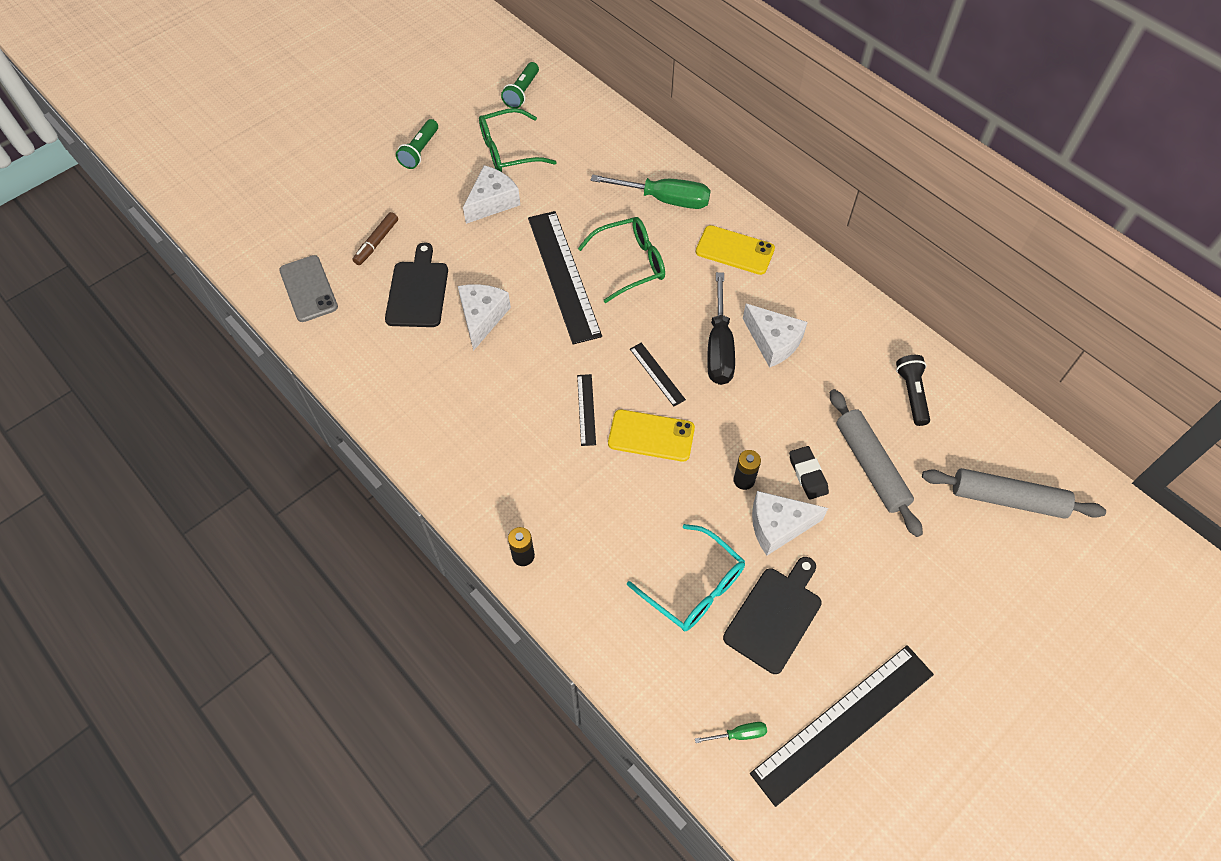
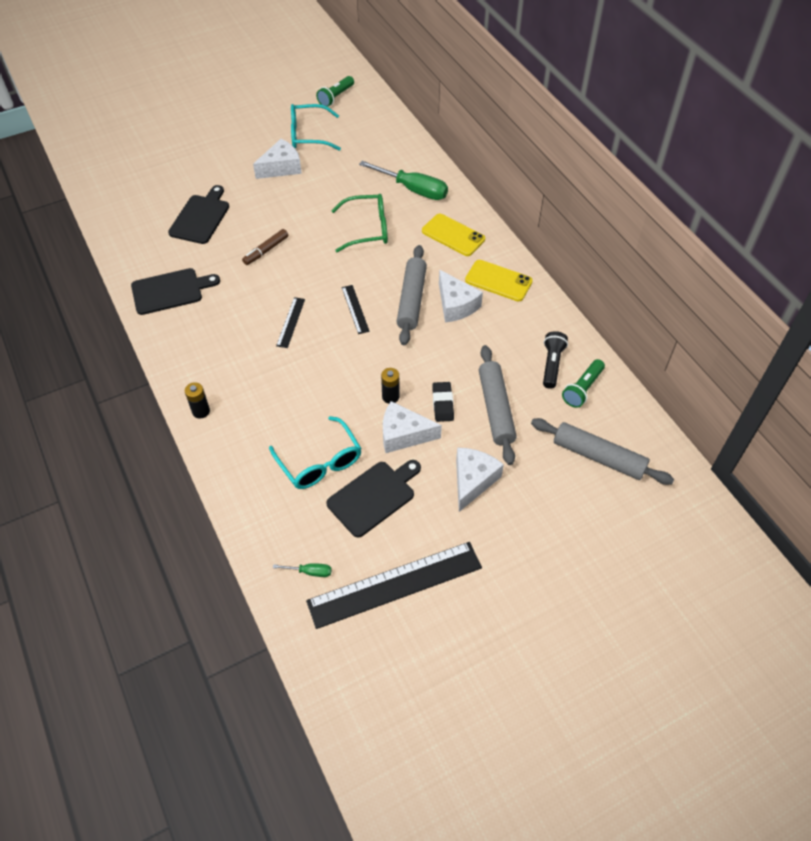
camera: 15 degrees right, 5 degrees down
(308, 289) = (123, 201): grey phone -> none
(376, 242) = (185, 179): brown marker -> brown marker (266, 250)
(419, 401) = (170, 291): none -> black cutting board
(420, 151) = (242, 124): green flashlight -> green flashlight (582, 389)
(482, 318) = (240, 244): white cheese -> white cheese (473, 481)
(509, 150) = (309, 135): green glasses -> turquoise glasses
(563, 275) = (313, 227): black ruler -> none
(651, 436) = (332, 350): yellow phone -> yellow phone (498, 281)
(719, 347) = (411, 300): black screwdriver -> grey rolling pin

